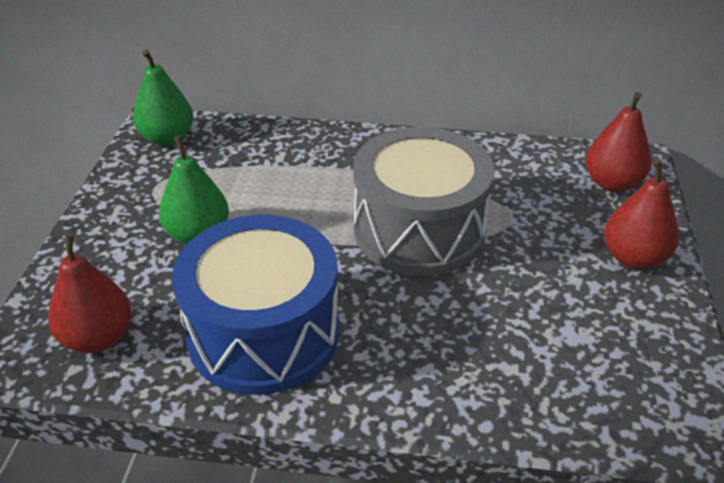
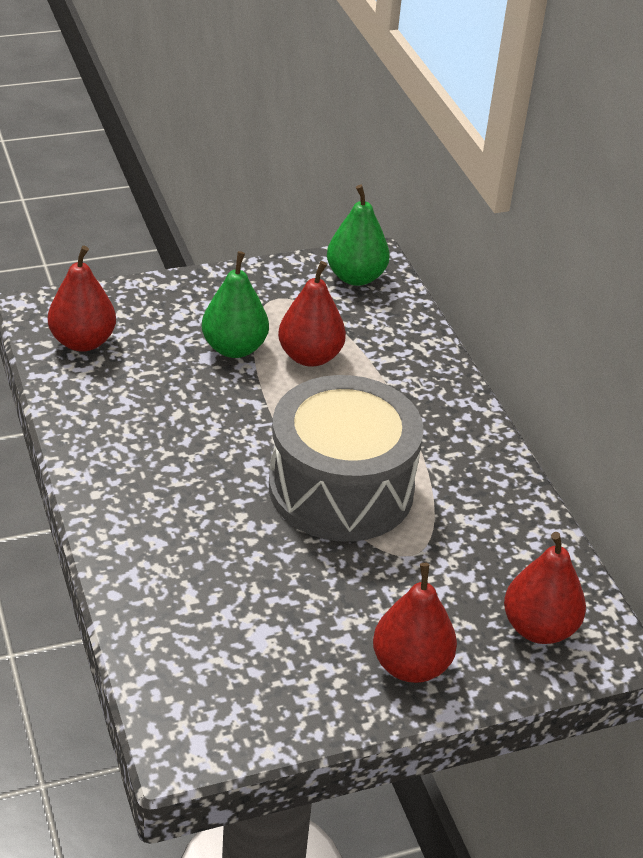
camera: 60 degrees right, 0 degrees up
(246, 194) = (310, 357): none -> red pear
(263, 333) = (141, 429): blue drum -> none

